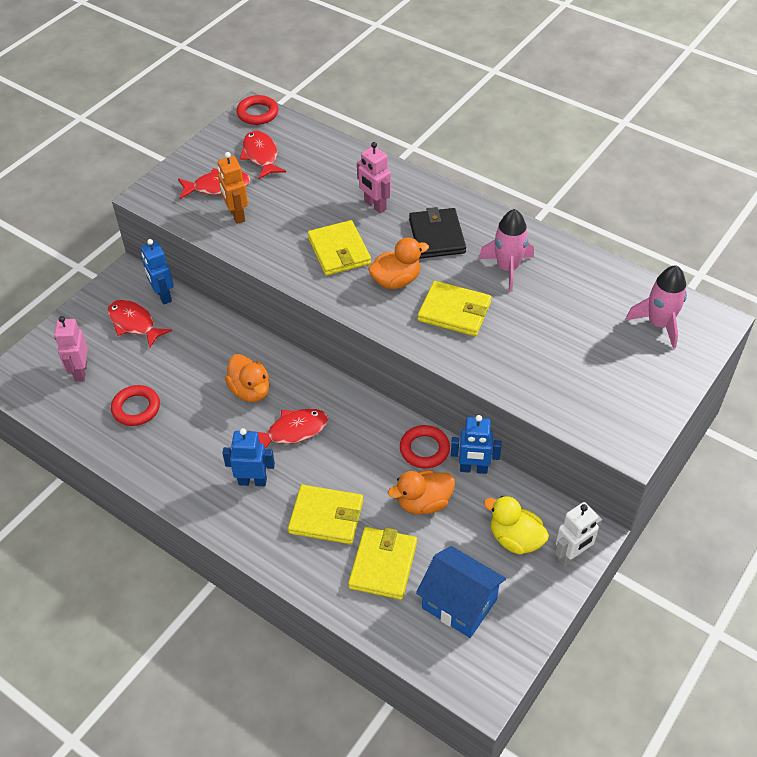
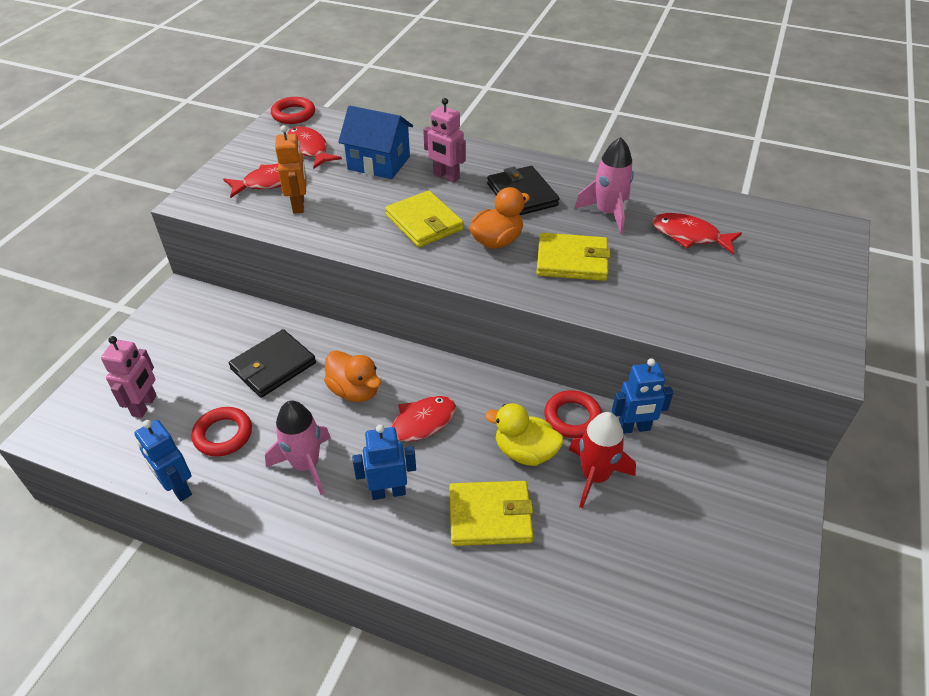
camera: 15 degrees left, 5 degrees down
(80, 371) = (145, 405): pink robot -> pink robot turned 150 degrees counterclockwise
(134, 323) = (199, 343): red fish -> red fish (689, 236)
(163, 295) = (226, 309): blue robot -> blue robot (178, 488)
(189, 356) = (273, 366): none -> black wallet
(236, 215) = (299, 205): orange robot -> orange robot turned 150 degrees counterclockwise
(383, 565) = (578, 560): yellow wallet -> none
(423, 503) = (595, 476): orange duck -> red rocket
(459, 604) = (685, 587): blue house -> blue house (379, 163)
(515, 539) = (713, 496): yellow duck -> yellow duck (525, 452)
(572, 556) = (782, 502): white robot -> none
(659, 324) = (784, 240): pink rocket -> pink rocket (306, 465)

